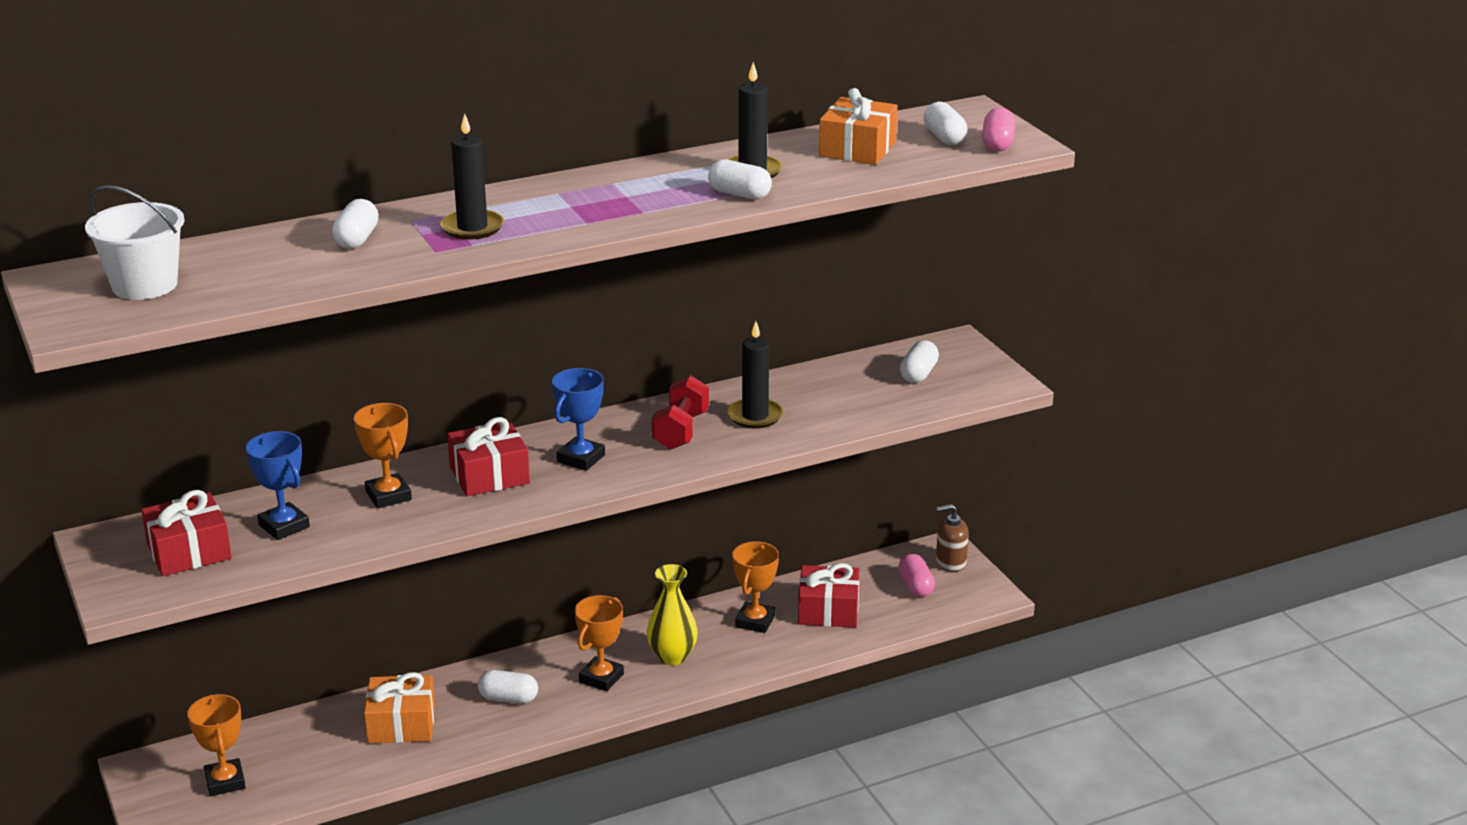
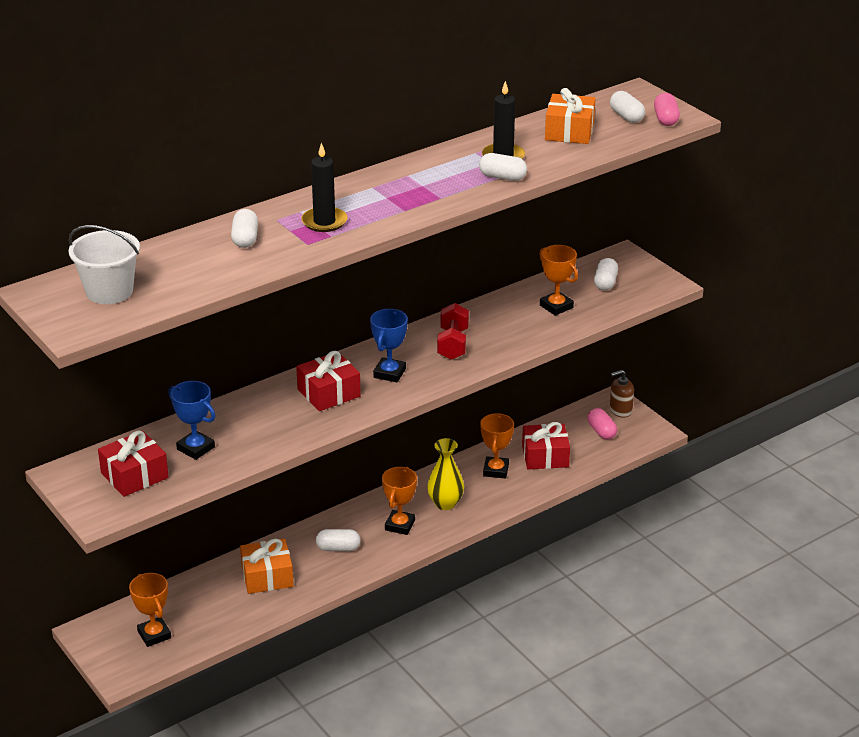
camera: 10 degrees left, 5 degrees up
(388, 496) = (262, 416): orange trophy -> orange trophy (556, 306)
(755, 416) = (501, 327): black candle -> none

